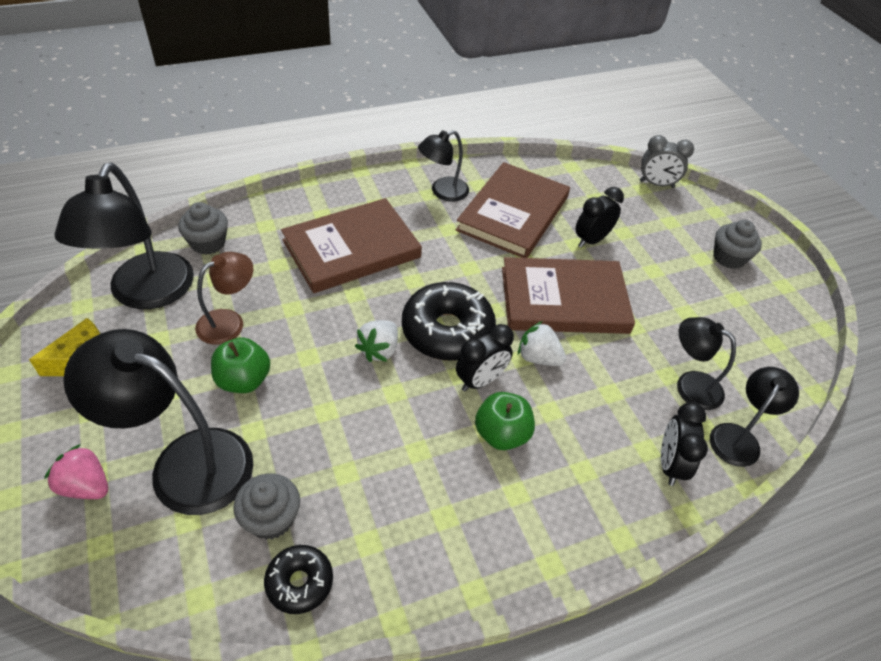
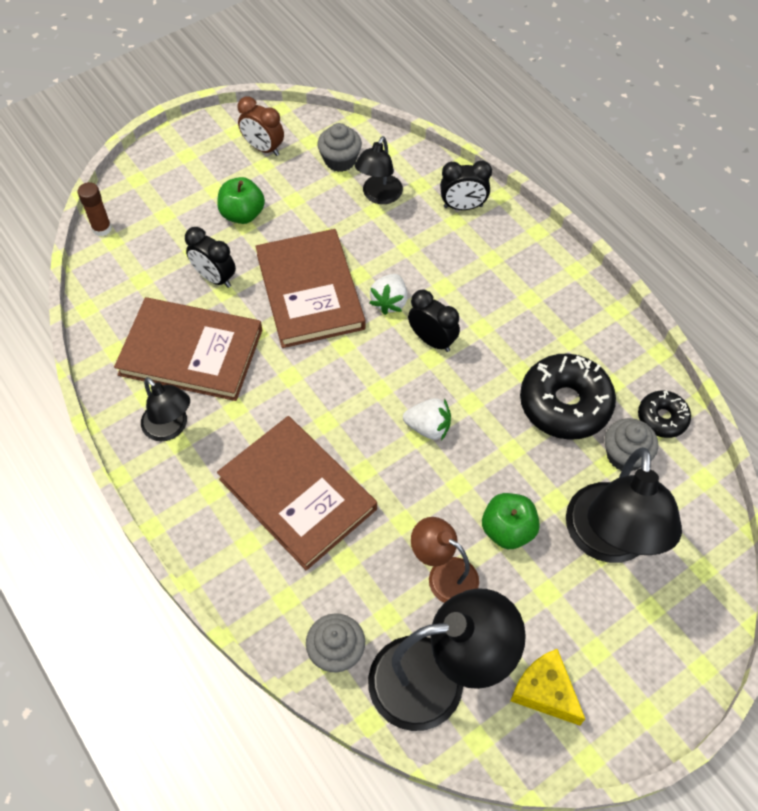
camera: 100 degrees left, 10 degrees up
(86, 486) = (664, 610): pink strawberry -> none
(447, 331) = (384, 377): black donut -> black donut (565, 404)
(501, 434) = (481, 316): green apple -> green apple (242, 214)
(656, 184) = (102, 228): grey clock -> brown glue stick
(729, 258) = (208, 169): grey cupcake -> grey cupcake (340, 160)
(738, 437) = (420, 166): black lamp -> none
(760, 303) = (263, 148): none -> brown clock

